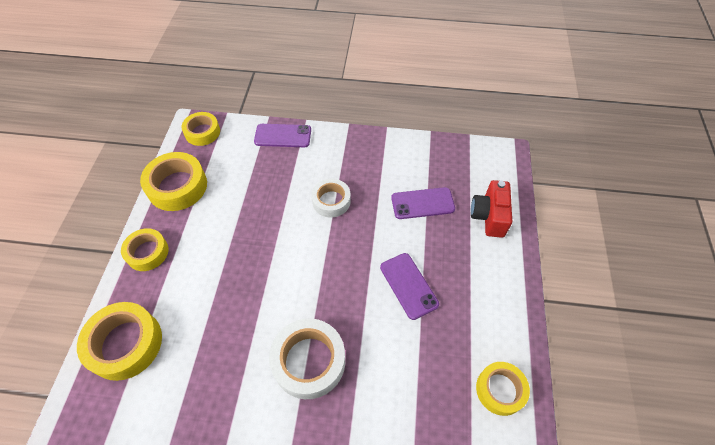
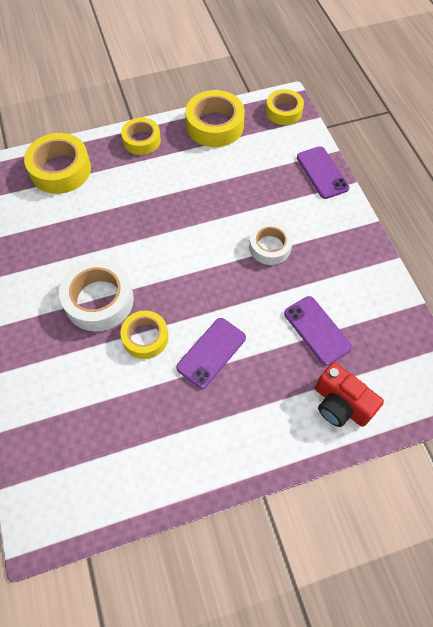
camera: 65 degrees right, 5 degrees up
(489, 216) = (340, 404): red camera -> red camera turned 120 degrees counterclockwise
(500, 390) = (139, 476): yellow tape -> yellow tape (145, 337)

